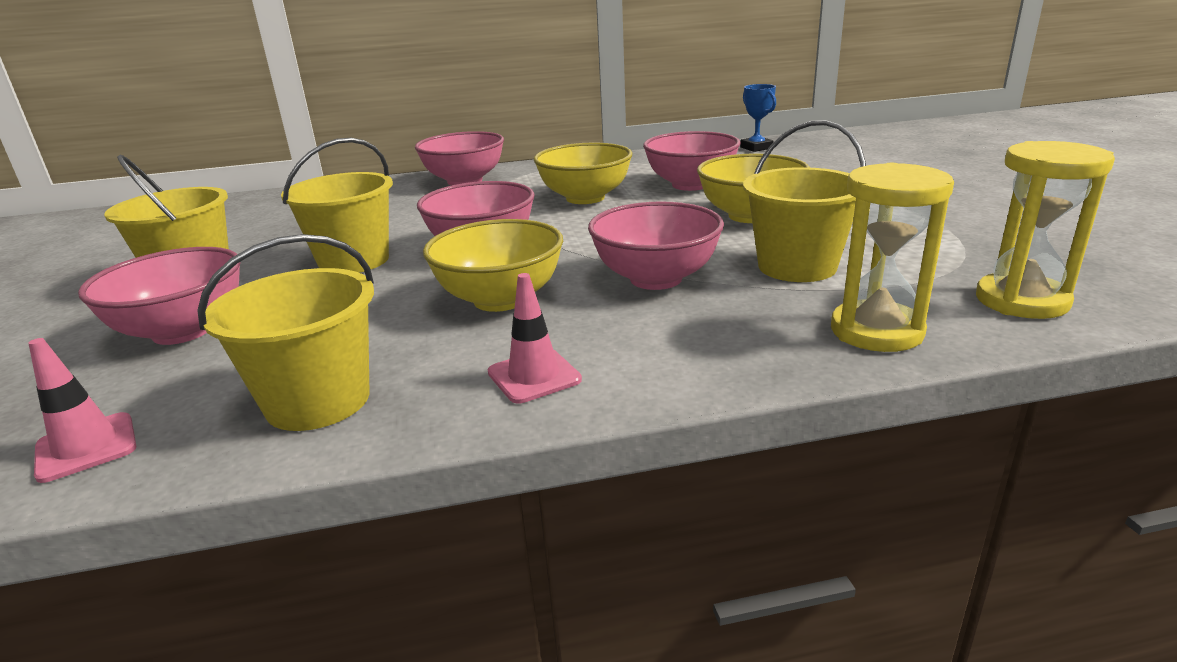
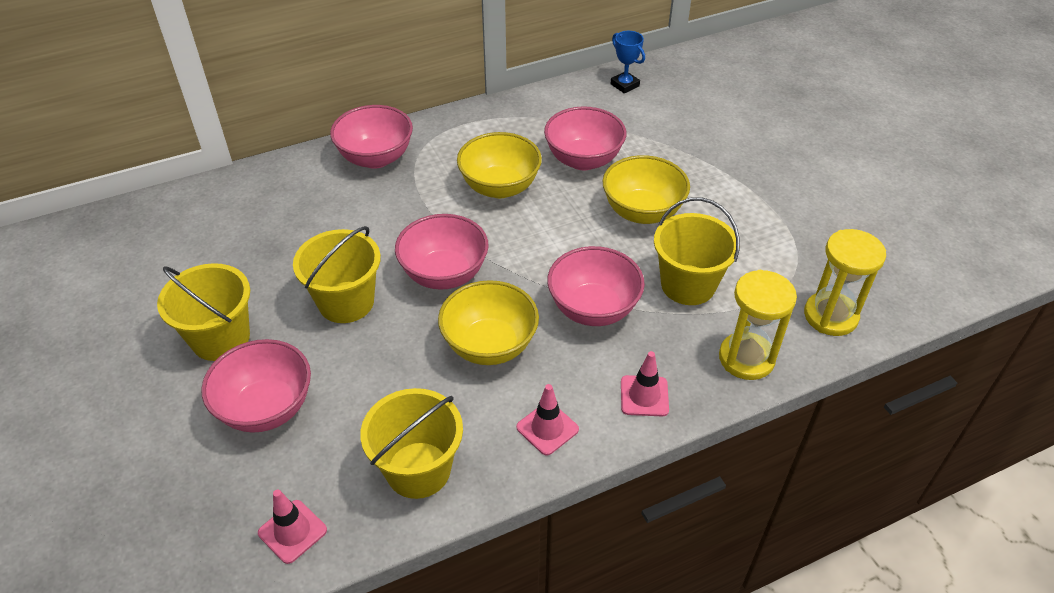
camera: 15 degrees left, 20 degrees up
(699, 356) = (644, 396): none -> pink traffic cone

